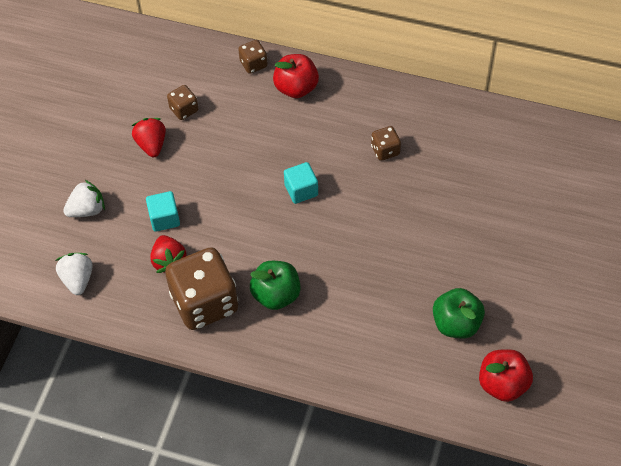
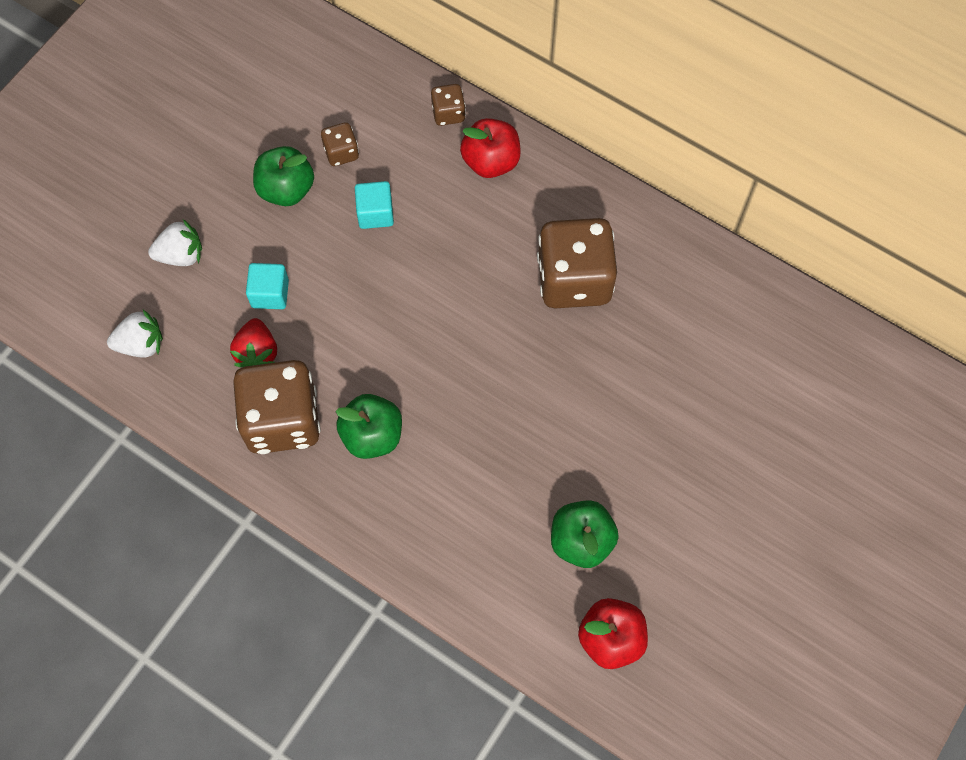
camera: 15 degrees right, 10 degrees up
(78, 279) = (141, 344): white strawberry -> white strawberry turned 75 degrees clockwise
(151, 145) = (286, 189): red strawberry -> green apple
(301, 190) = (450, 304): turquoise cube -> turquoise cube (375, 213)
(385, 150) = (574, 279): brown dice -> brown dice, size x2.18

